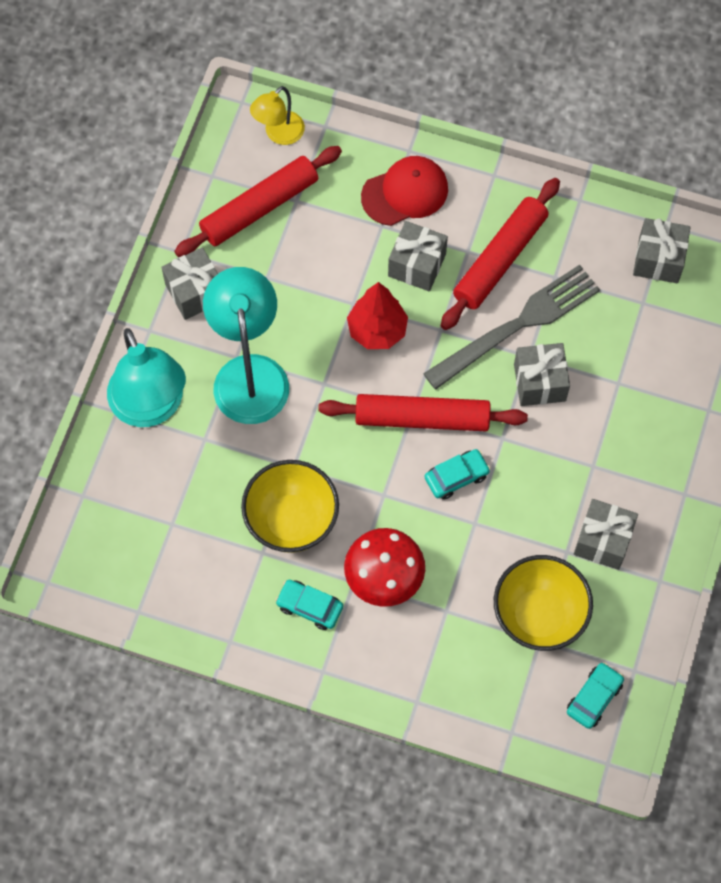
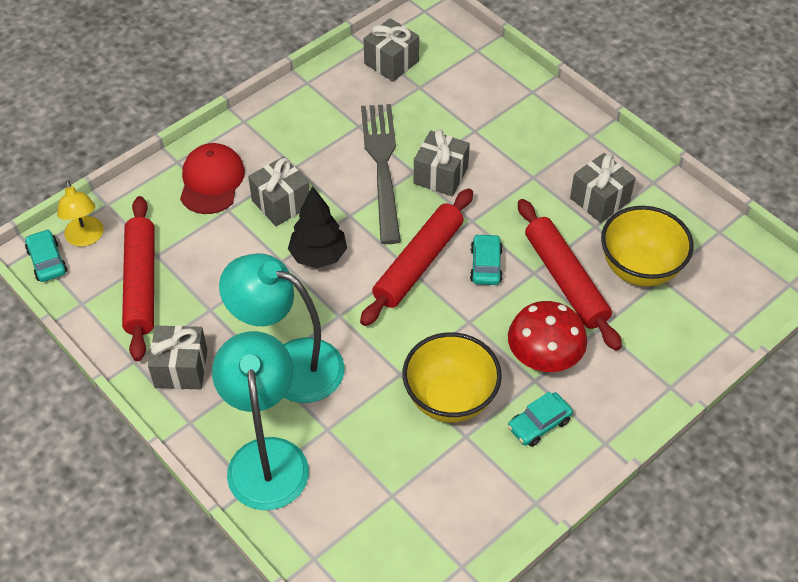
camera: 60 degrees left, 15 degrees down
(151, 407) = (266, 457): turquoise lamp -> turquoise lamp turned 105 degrees counterclockwise
(377, 330) = (318, 256): red tree -> black tree
(500, 259) = (318, 150): red rolling pin -> red rolling pin (566, 280)
(594, 698) = (729, 266): turquoise car -> turquoise car (47, 261)

